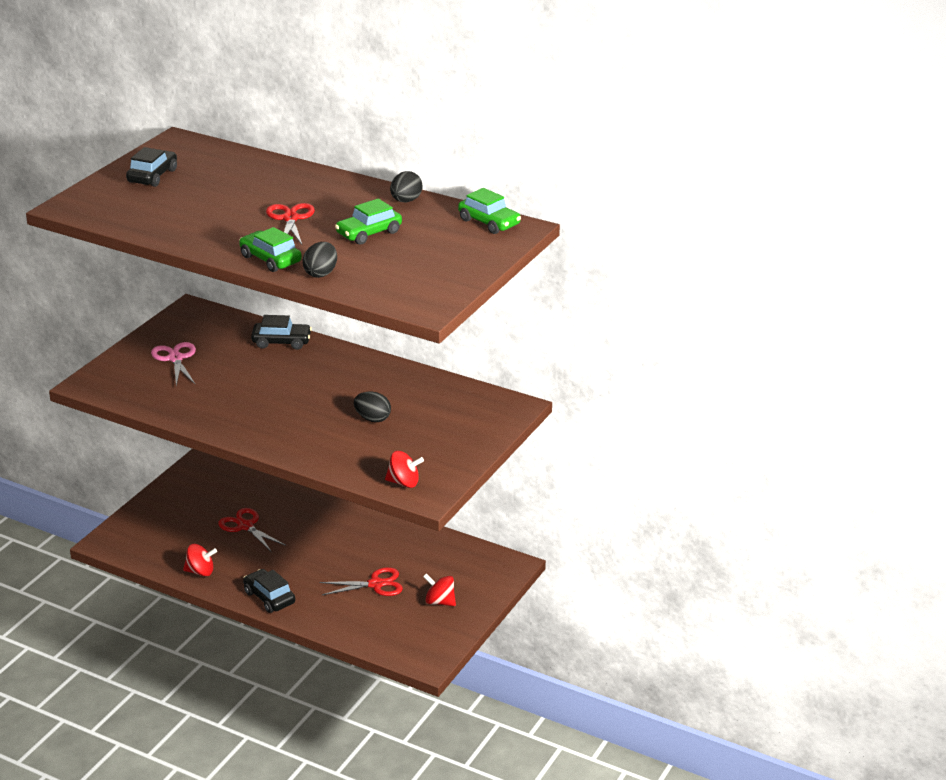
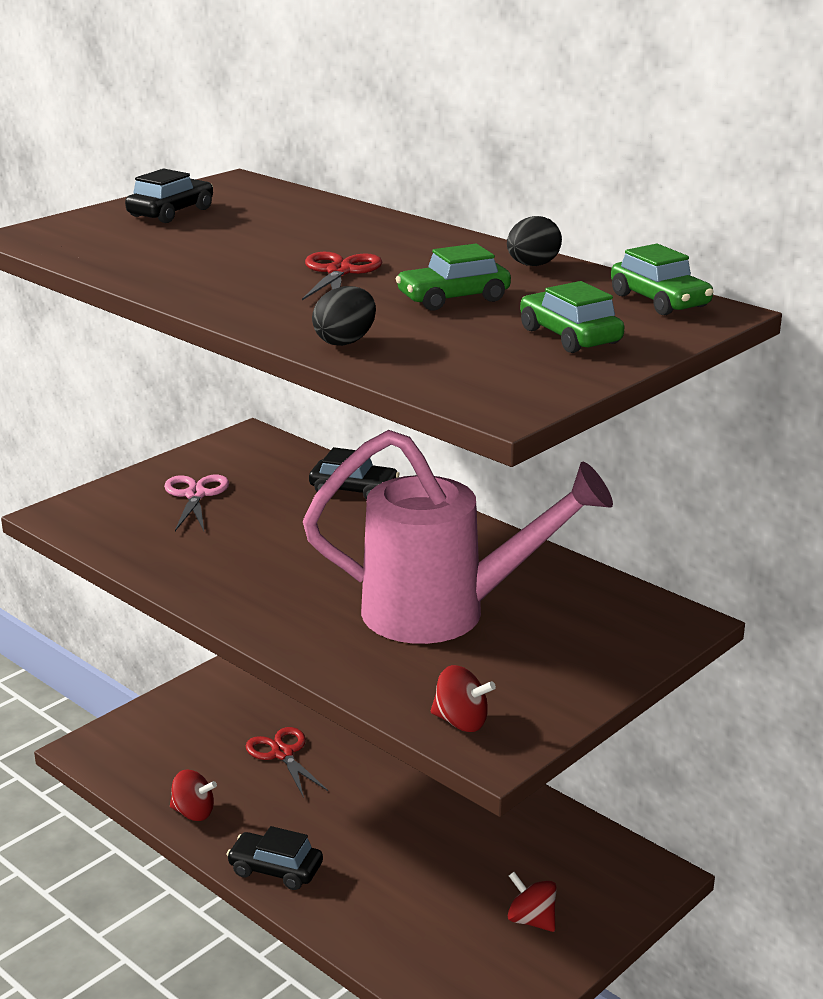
camera: 15 degrees right, 5 degrees down
(269, 597) = (275, 869): black car -> black car turned 45 degrees counterclockwise
(270, 259) = (275, 317): green car -> green car (569, 336)
(372, 419) = (446, 613): black egg -> pink watering can
(375, 584) = (440, 874): red scissors -> none

